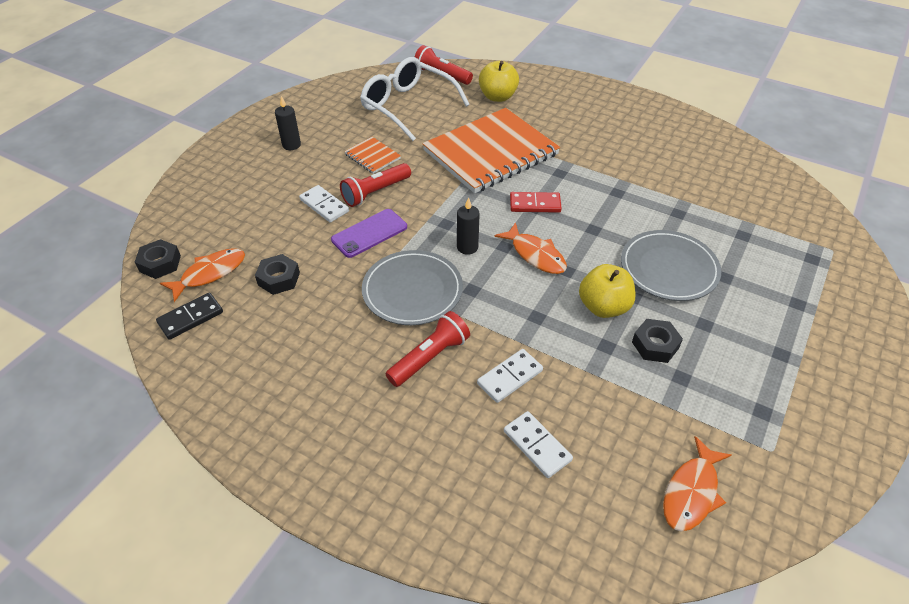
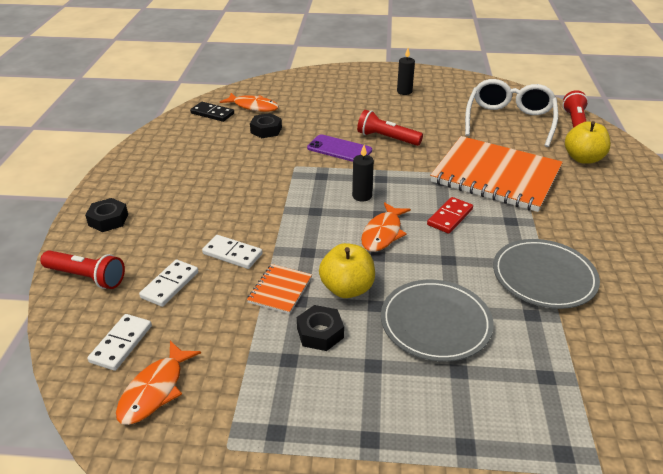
camera: 65 degrees right, 10 degrees down
(160, 263) = (250, 89): black nut -> black nut (108, 220)
(324, 205) = (352, 123): white domino -> white domino (121, 344)
(372, 156) = (427, 125): orange notebook -> orange notebook (280, 290)
(412, 290) = (293, 184): grey plate -> grey plate (544, 277)
(429, 357) = (231, 210): red flashlight -> red flashlight (86, 277)
(535, 204) = (449, 217): red domino -> red domino turned 60 degrees clockwise
(691, 492) = (155, 390): orange fish -> orange fish turned 75 degrees counterclockwise

